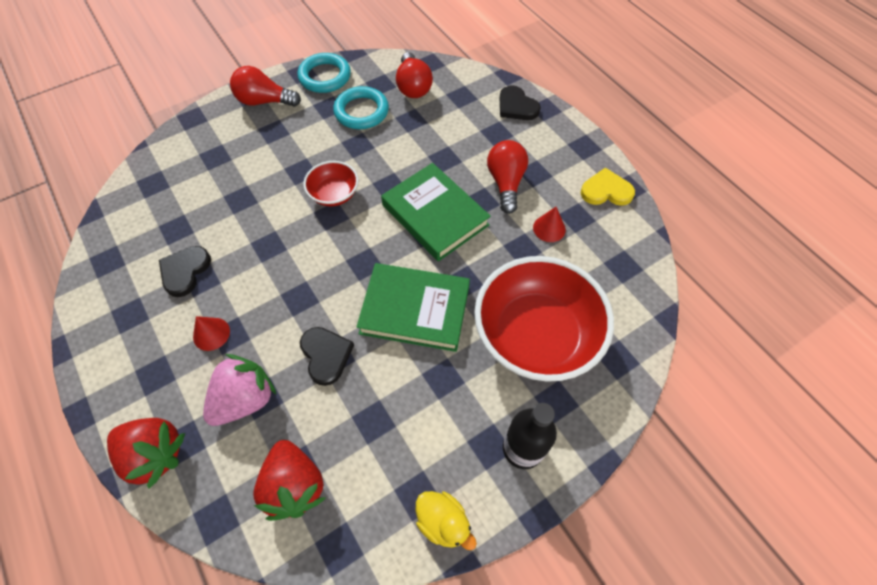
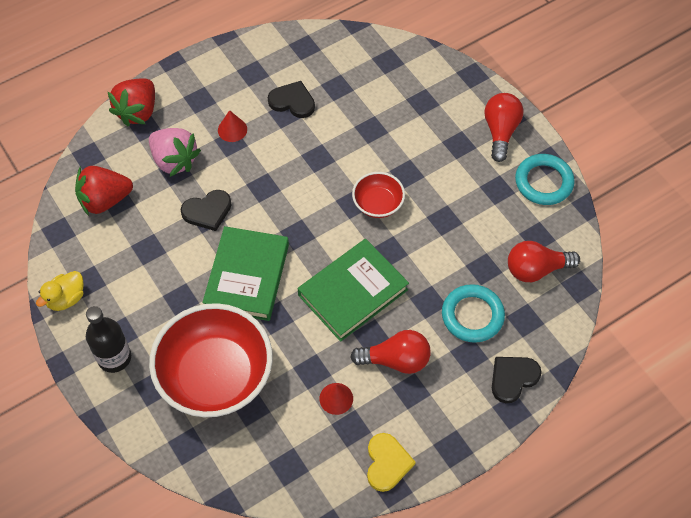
camera: 90 degrees right, 0 degrees up
(361, 111) = (492, 220): turquoise ring -> turquoise ring (472, 315)

